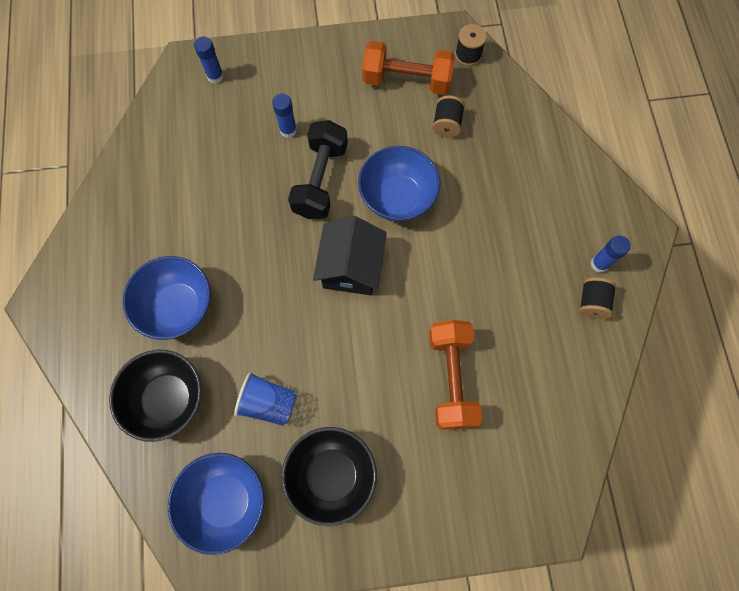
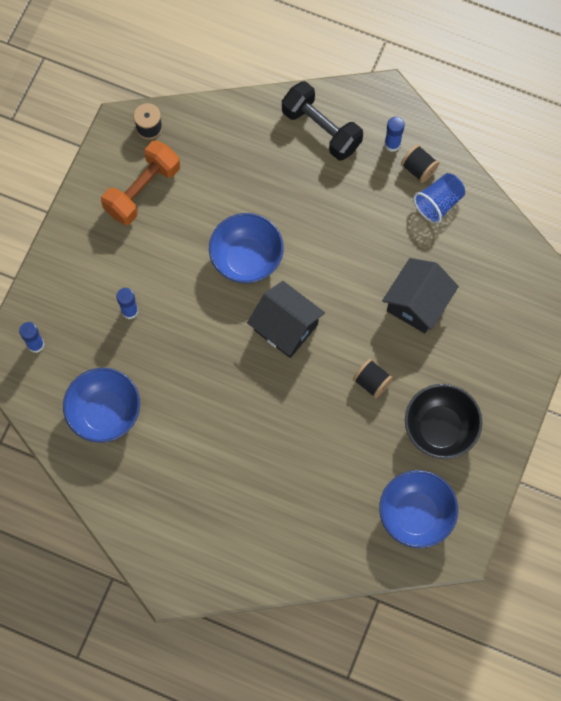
camera: 60 degrees left, 0 degrees up
(168, 399) = (312, 521): black bowl -> none
(178, 307) = (239, 478): blue bowl -> blue bowl (105, 413)
(268, 403) = (359, 446): blue cup -> blue cup (438, 203)
(320, 180) = (193, 310): black dumbbell -> black dumbbell (321, 129)
(446, 124) = (204, 183): black spool -> black spool (372, 382)
(451, 378) = (417, 303): orange dumbbell -> black house

